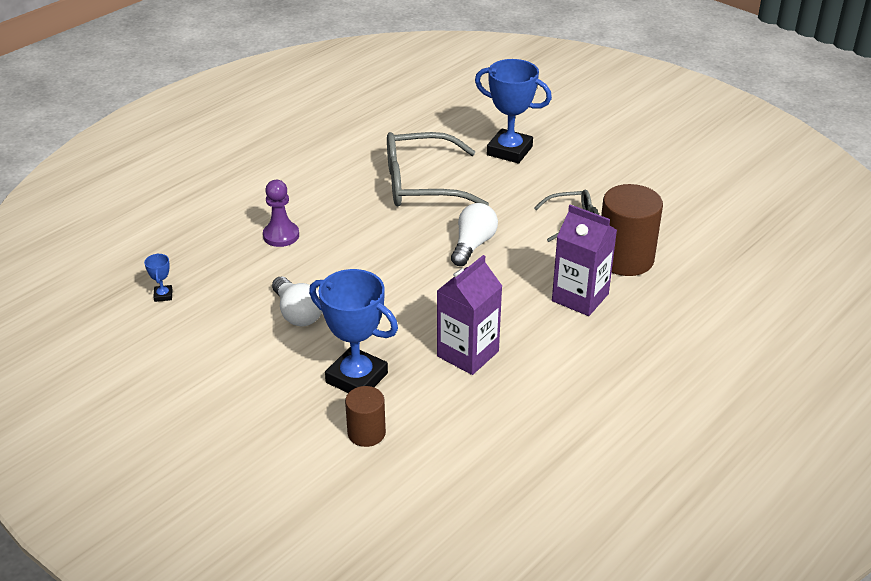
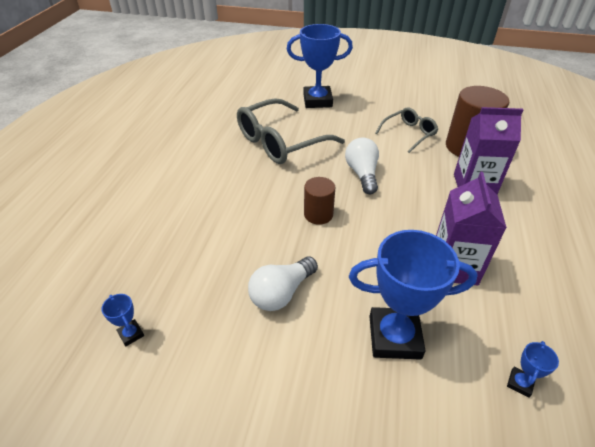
camera: 30 degrees left, 5 degrees up
(281, 235) = (204, 223): purple pawn -> none
(297, 313) = (282, 293): white light bulb -> white light bulb turned 105 degrees clockwise
(366, 433) = (462, 397): brown cylinder -> brown cylinder (318, 214)
(422, 445) = (520, 383): none -> blue trophy

